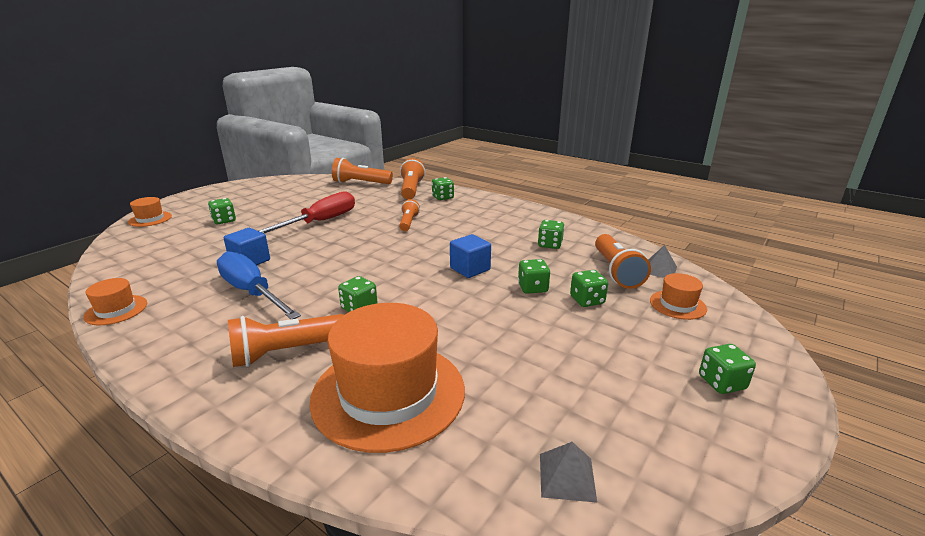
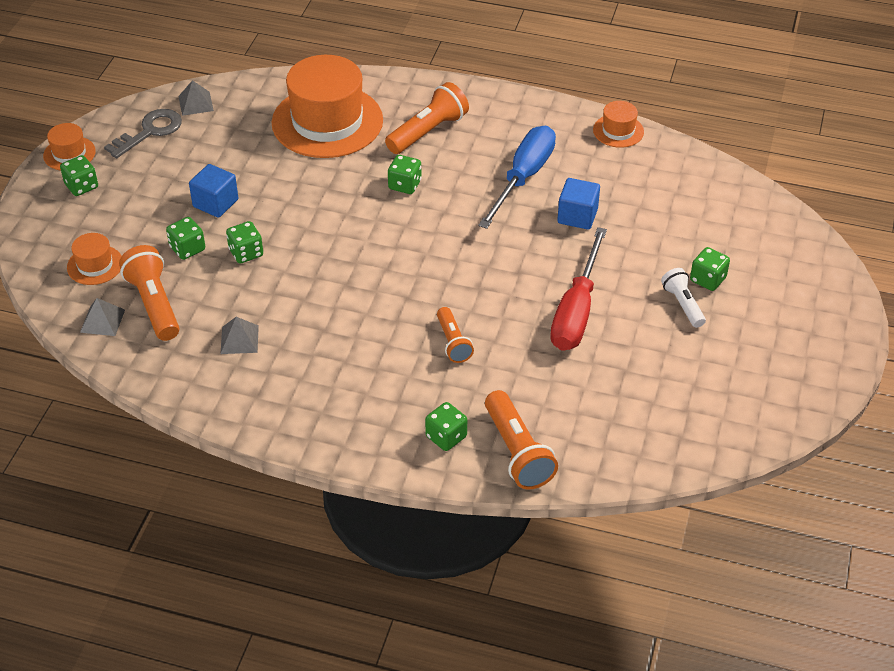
camera: 160 degrees right, 20 degrees up
(150, 219) = (808, 257): orange hat -> orange hat (69, 153)
(252, 292) = (523, 177): blue screwdriver -> blue screwdriver turned 90 degrees counterclockwise
(256, 215) = (682, 304): none -> white flashlight
(360, 183) = (626, 452): orange flashlight -> none
(470, 269) = (324, 266): blue cube -> blue cube (215, 203)
(550, 244) = (239, 339): green dice -> grey pyramid
(641, 441) = (149, 132): none -> grey key

